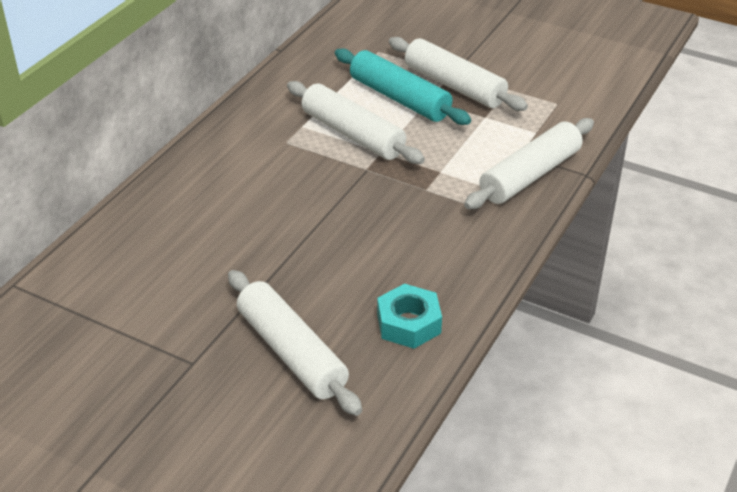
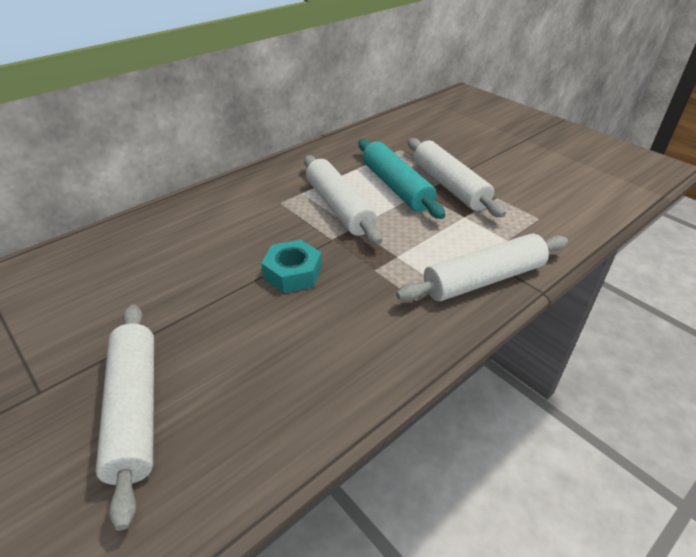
camera: 20 degrees right, 0 degrees up
(409, 323) = (272, 412): turquoise nut -> turquoise nut (293, 273)

